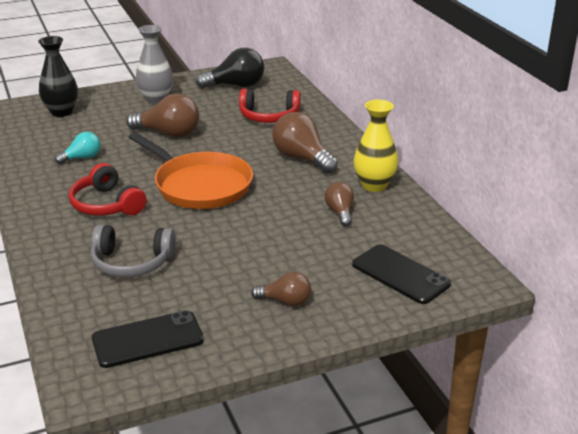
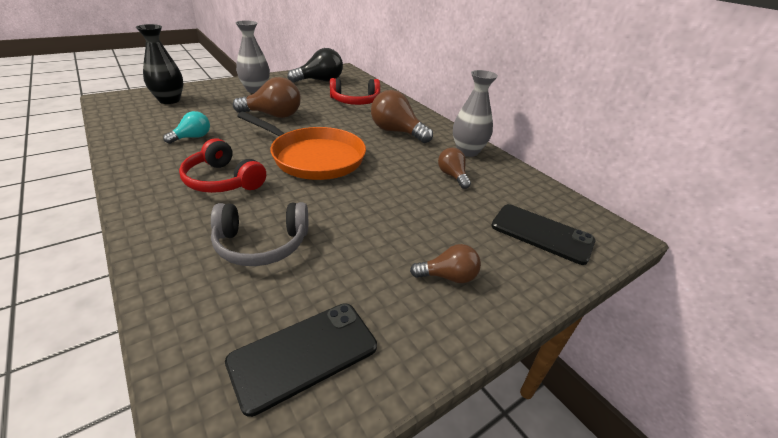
camera: 15 degrees left, 5 degrees up
(374, 185) = (467, 151): yellow vase -> grey vase

